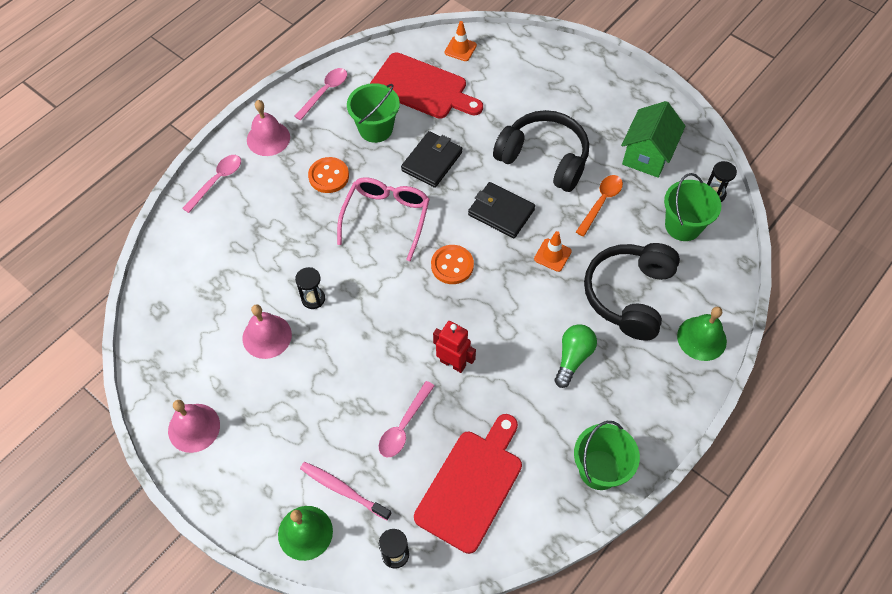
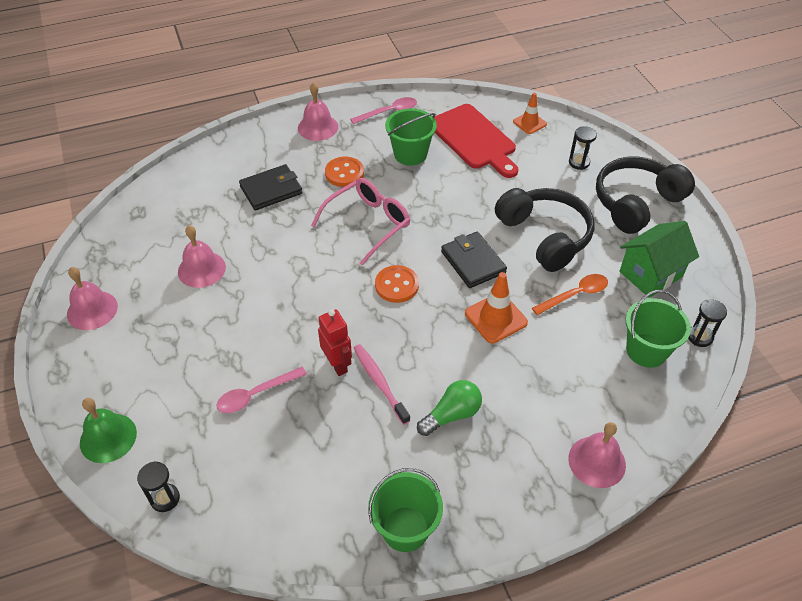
camera: 30 degrees right, 10 degrees down
(217, 181) = (254, 141): pink spoon -> none
(313, 299) = (260, 258): black hourglass -> black hourglass (579, 162)
(343, 490) = (165, 420): pink toothbrush -> pink toothbrush (379, 382)
(432, 161) = (440, 197): black wallet -> black wallet (271, 190)
(471, 485) = (275, 476): red cutting board -> none
(552, 255) = (496, 318): orange traffic cone -> orange traffic cone, size x1.51
(629, 295) = (547, 386): black headphones -> black headphones (636, 203)
(701, 338) = (597, 461): green bell -> pink bell

